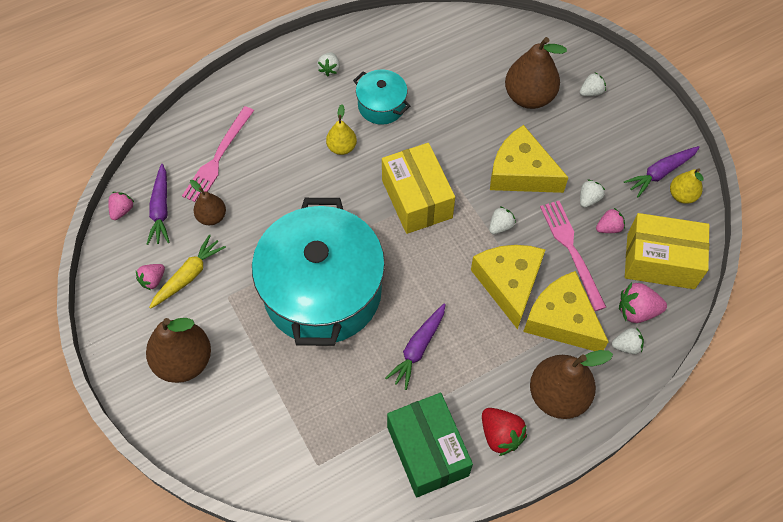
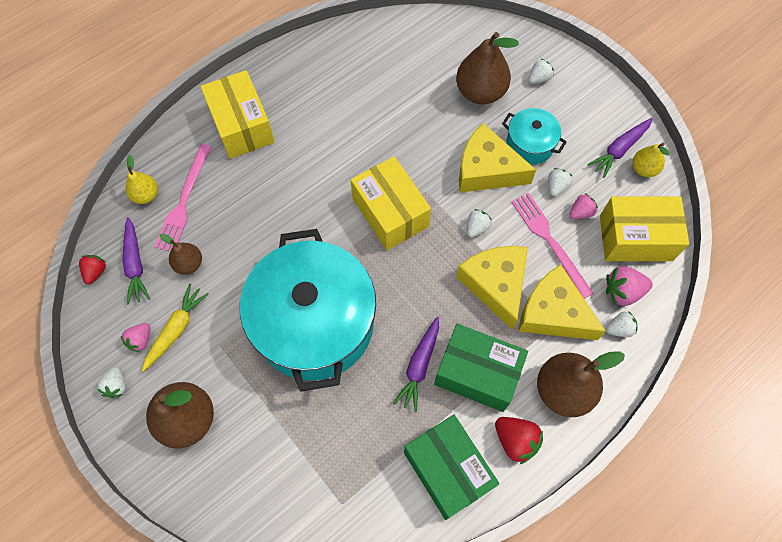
camera: 10 degrees left, 5 degrees up
(122, 210) = (95, 272): pink strawberry -> red strawberry
(286, 95) = (241, 125): none -> yellow box
(329, 69) = (280, 92): white strawberry -> white strawberry (116, 386)
(342, 147) = (306, 171): yellow pear -> yellow pear (146, 195)
(381, 106) = (338, 122): turquoise pot -> turquoise pot (530, 144)
(474, 365) = (477, 373): none -> green box

